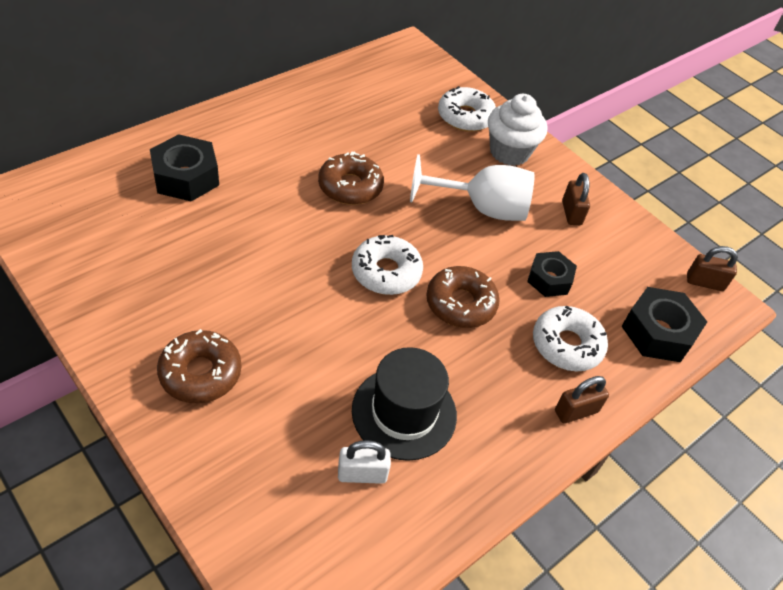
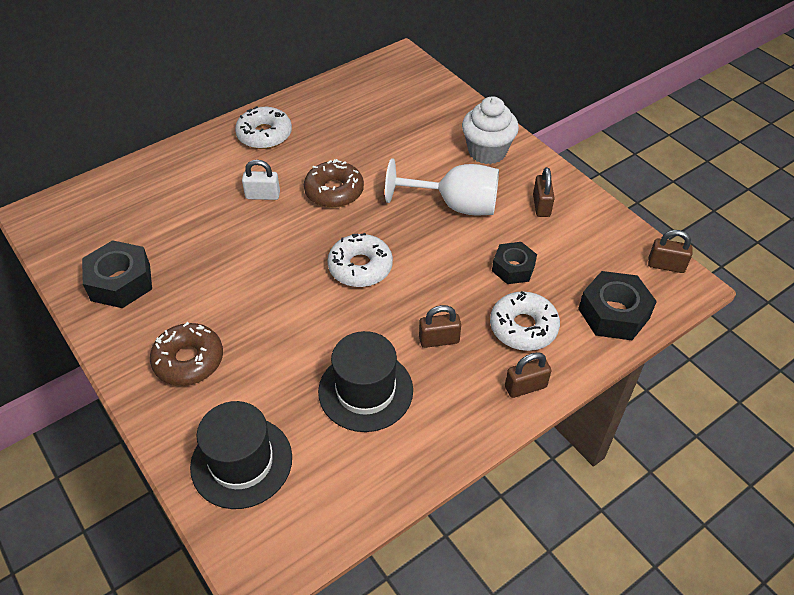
camera: 10 degrees right, 0 degrees up
(186, 177) = (187, 190): black nut -> black nut (120, 282)
(270, 494) = (241, 462): none -> black hat
(362, 474) = (323, 444): white padlock -> white padlock (263, 195)
(460, 304) = (427, 293): brown donut -> none
(465, 117) = (448, 121): white donut -> white donut (264, 135)
(478, 356) = (439, 340): none -> brown padlock

